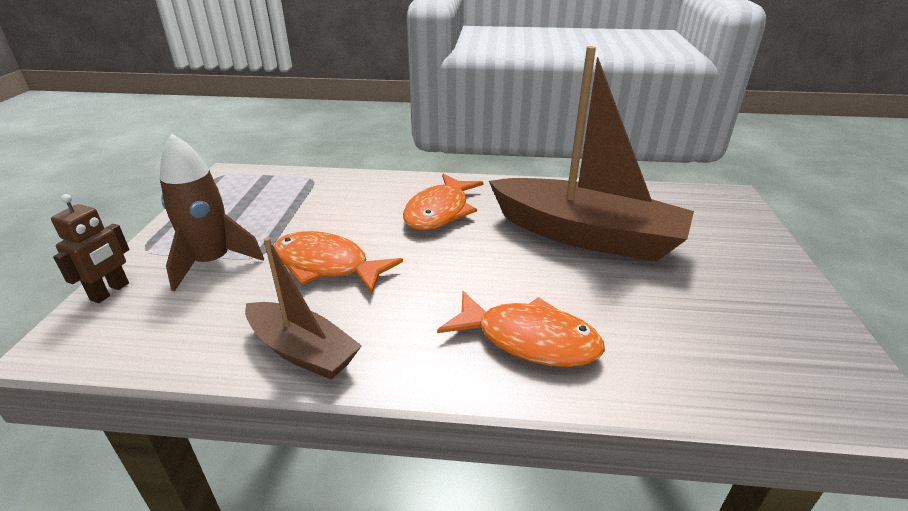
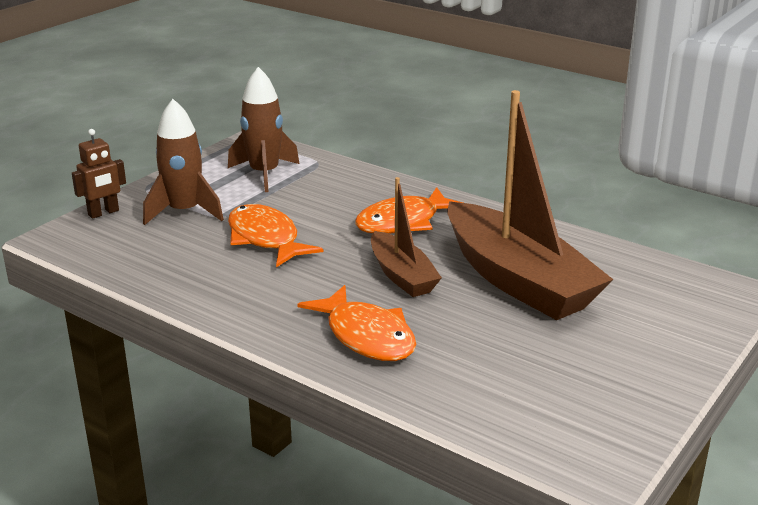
camera: 30 degrees right, 5 degrees down
(268, 201) = (264, 174): none -> brown rocket
(302, 351) = (198, 290): brown boat -> brown boat (402, 275)

